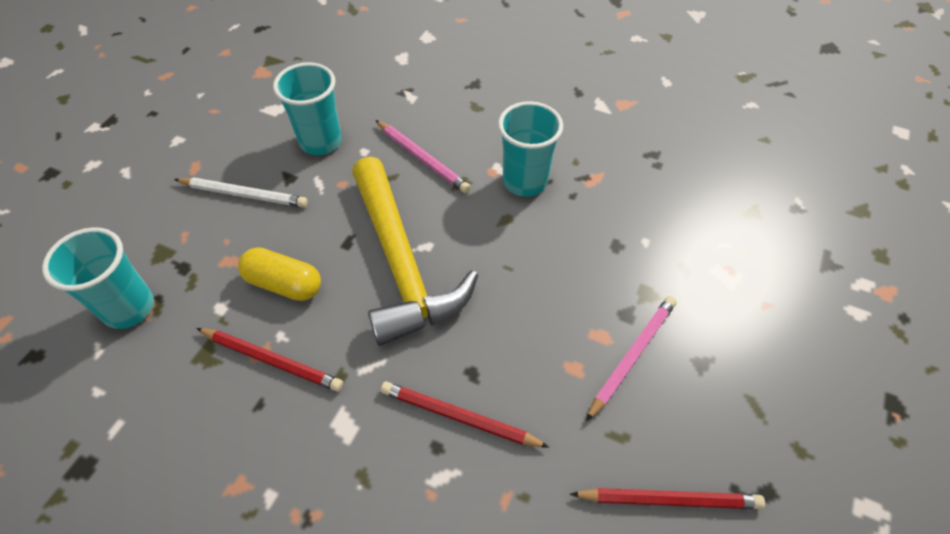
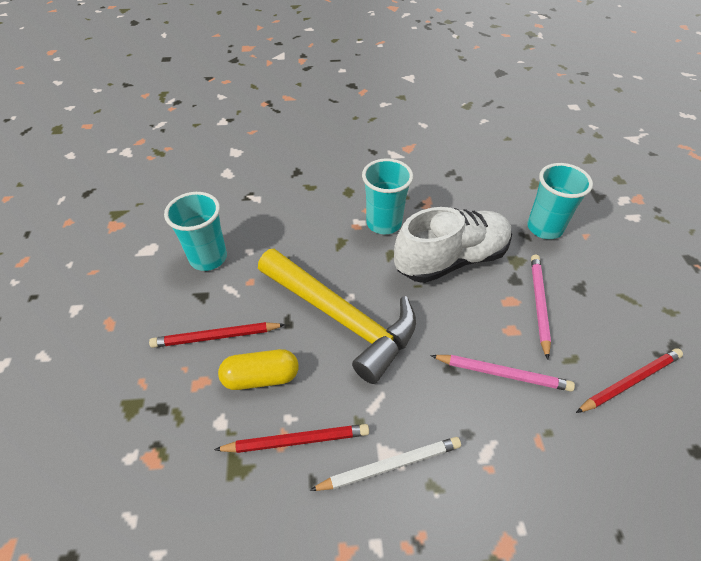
camera: 30 degrees left, 5 degrees down
(129, 308) = (135, 467): turquoise cup -> turquoise cup (544, 228)
(244, 194) = (172, 325): white pencil -> white pencil (389, 465)
(422, 158) = (298, 238): pink pencil -> pink pencil (502, 374)
(459, 417) = (466, 403): red pencil -> red pencil (216, 337)
(569, 256) = (451, 259): none -> white shoe

